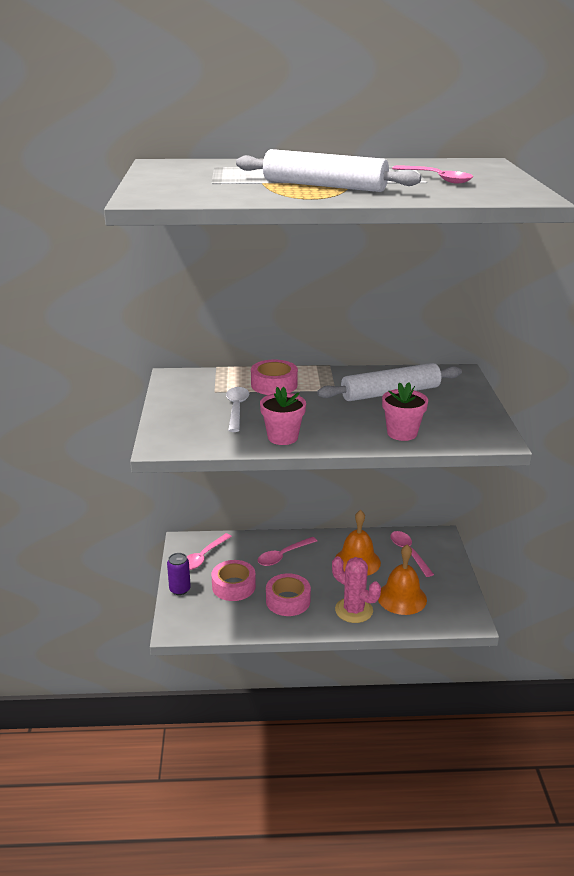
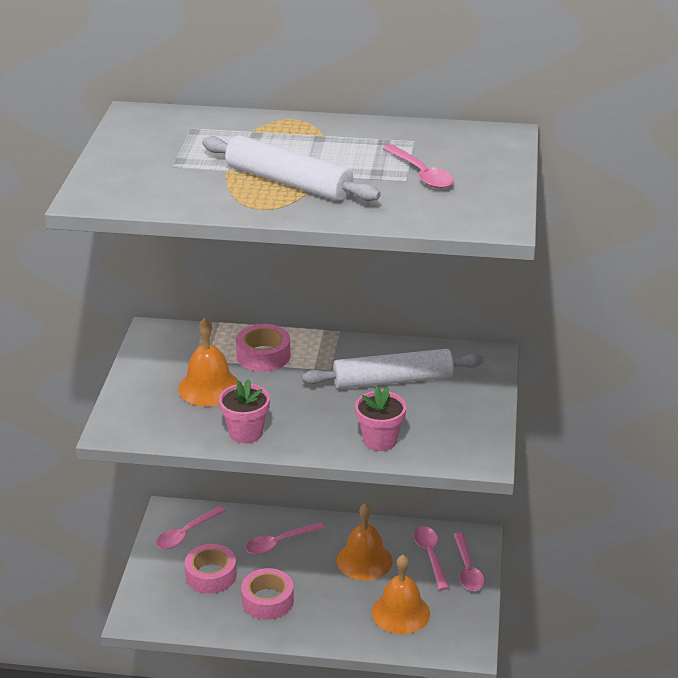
camera: 10 degrees right, 5 degrees up
(180, 589) = (149, 572): purple can -> none
(236, 409) = (209, 387): white spoon -> orange bell
(354, 610) = (339, 621): pink cactus -> none
(441, 559) = (467, 569): none -> pink spoon

